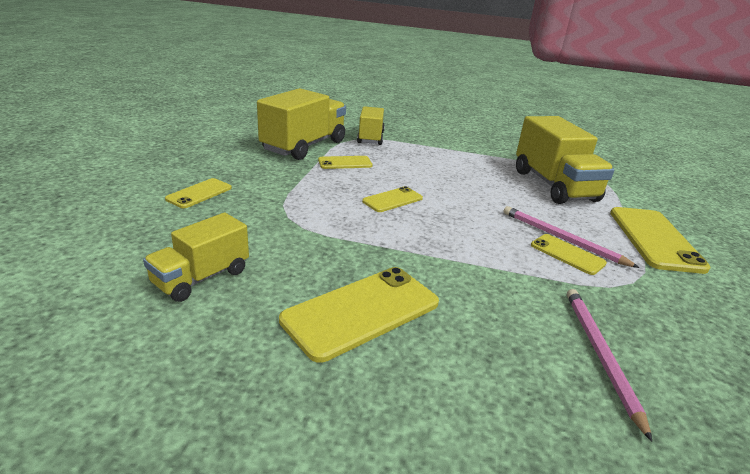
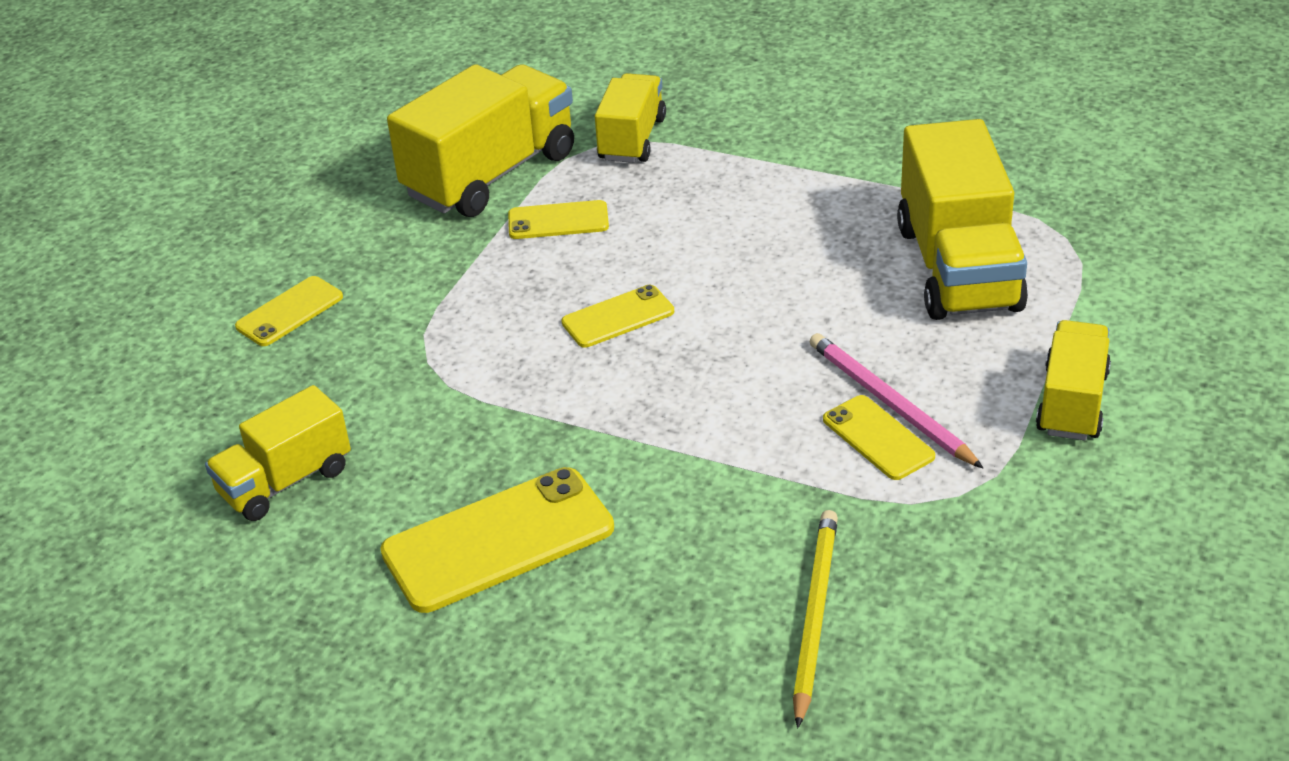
camera: 15 degrees right, 10 degrees up
(600, 355) = (814, 615): pink pencil -> yellow pencil
(654, 239) = (1072, 403): yellow phone -> yellow truck

